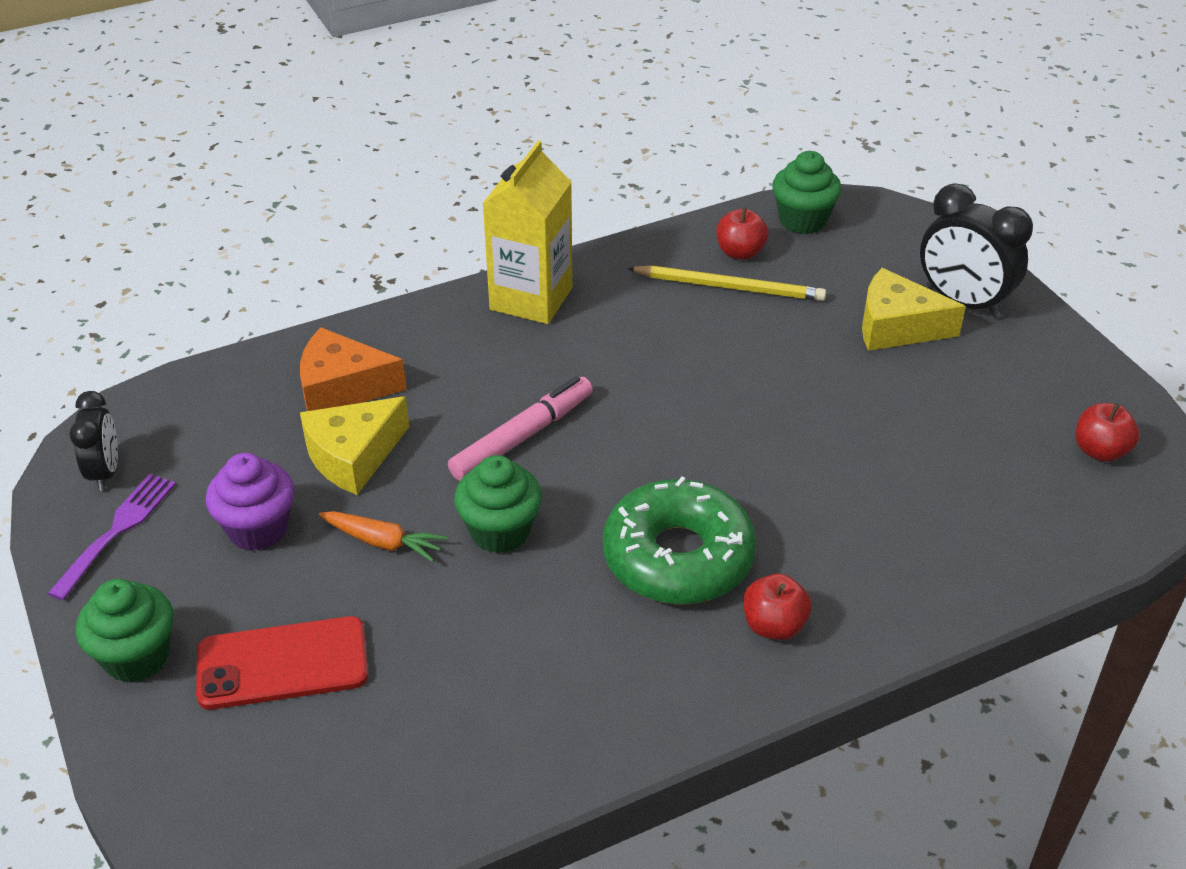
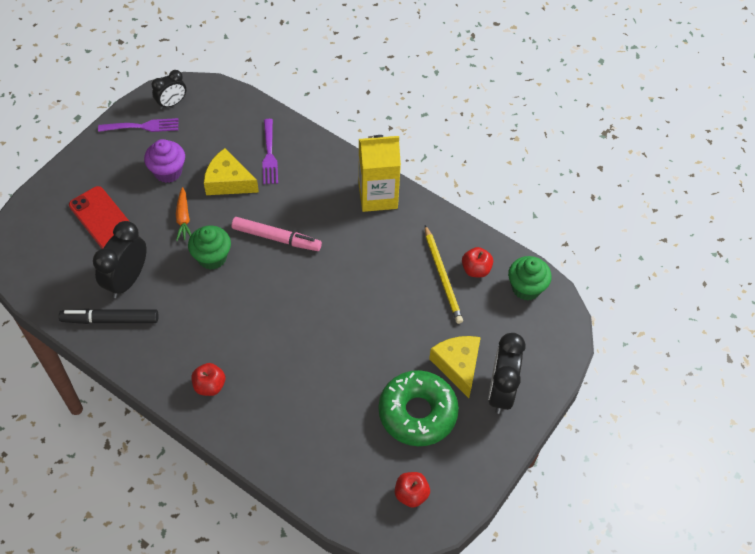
camera: 60 degrees right, 15 degrees up
(136, 657) = (83, 171): green cupcake -> none
(342, 387) = (269, 155): orange cheese -> purple fork
(459, 671) = (127, 280): none -> black clock
(534, 728) = (110, 319): none -> black marker
(678, 557) = (232, 332): green donut -> green donut (417, 413)

